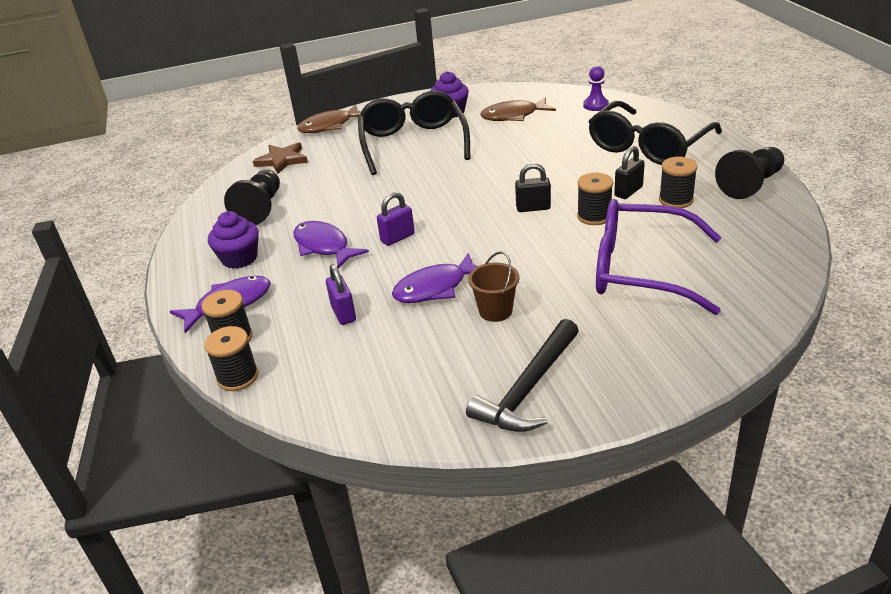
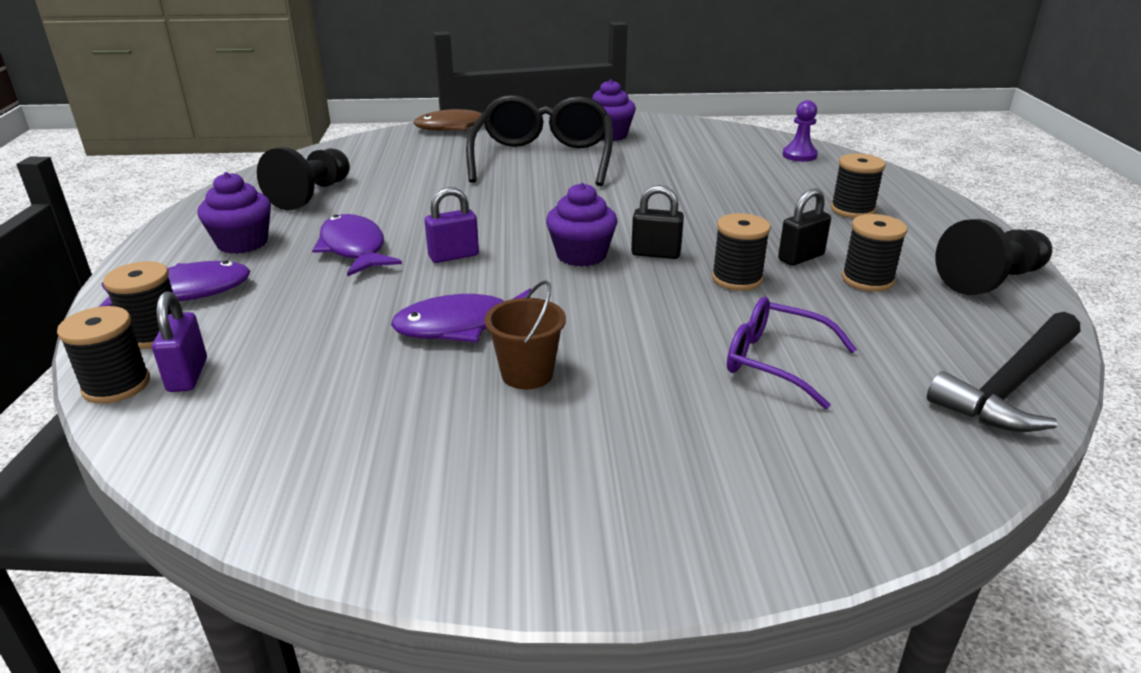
camera: 10 degrees right, 5 degrees down
(282, 160) = (376, 151): brown star -> none
(343, 313) = (317, 333): purple padlock -> purple padlock (187, 375)
(484, 219) = (581, 255): none -> purple cupcake
(513, 116) = (686, 150): brown fish -> none
(528, 388) = (509, 501): black hammer -> black hammer (1011, 385)
(641, 270) = (775, 361): purple glasses -> purple glasses, size x0.56
(648, 146) = (852, 210): black glasses -> black spool

